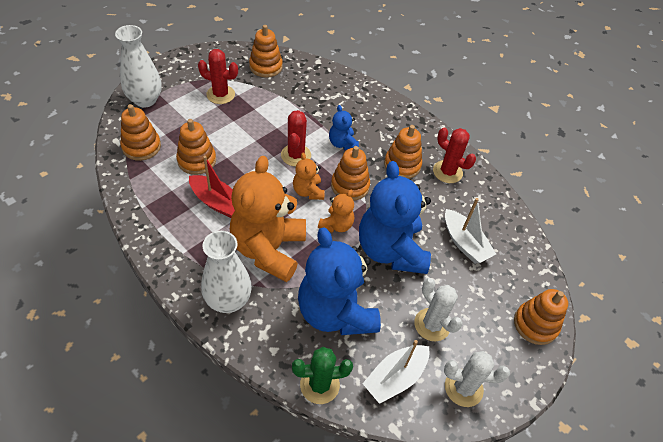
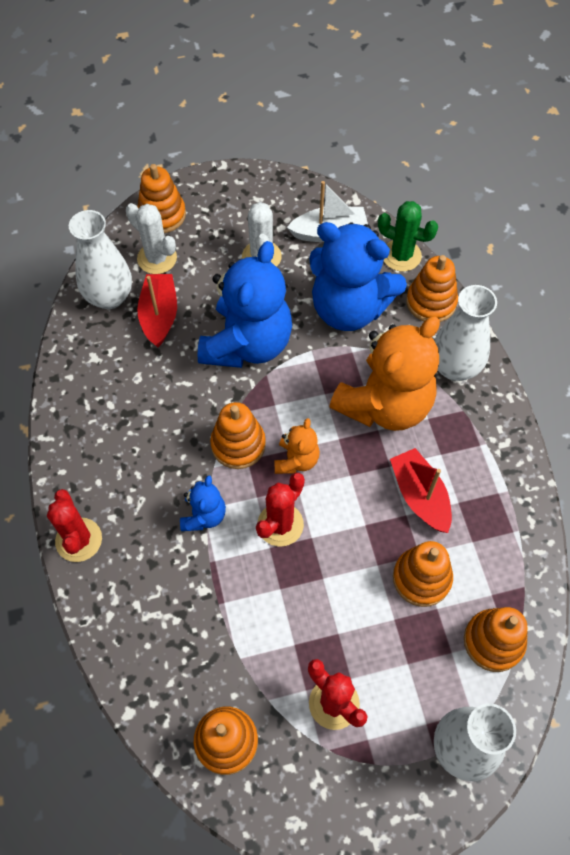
camera: 145 degrees left, 10 degrees up
(335, 312) = (349, 308): blue teddy bear -> blue teddy bear turned 105 degrees clockwise
(336, 225) = (289, 400): orange teddy bear -> none
(402, 165) = (148, 445): orange stacking toy -> orange stacking toy (431, 302)
(447, 172) = (99, 408): red cactus -> red cactus (79, 540)
(463, 388) = (274, 200): white cactus -> white cactus (157, 258)
(464, 243) = (159, 315): white boat -> red boat
(508, 241) = (109, 297): none -> white vase

